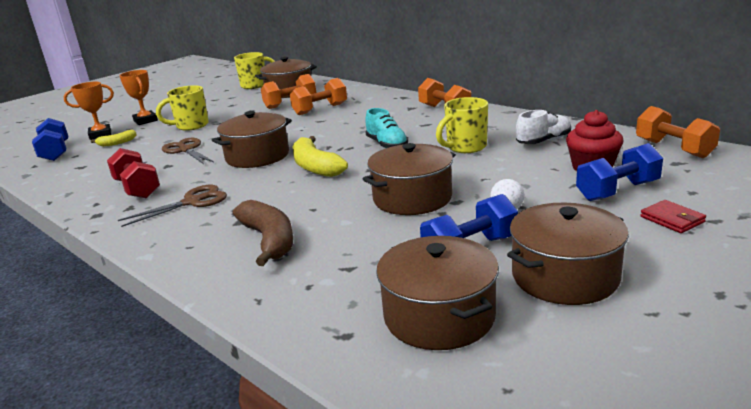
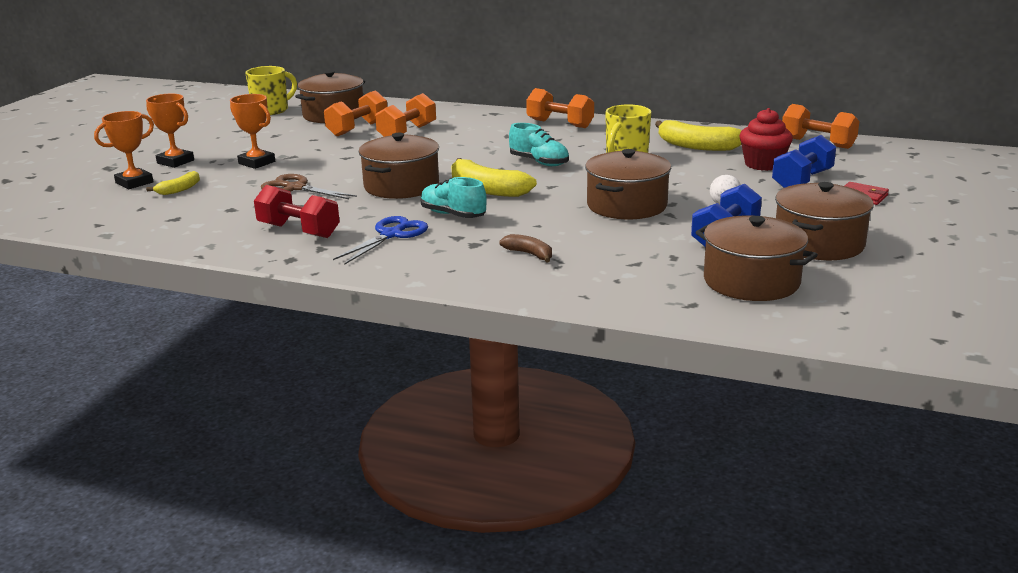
camera: 25 degrees left, 0 degrees up
(55, 152) = (102, 208): blue dumbbell -> none
(191, 126) = (257, 163): yellow mug -> orange trophy
(192, 202) = (391, 235): brown scissors -> blue scissors
(260, 189) = (453, 215): none -> turquoise shoe
(269, 240) = (529, 254): brown banana -> brown banana, size x0.54
(543, 141) = (696, 146): white shoe -> yellow banana

